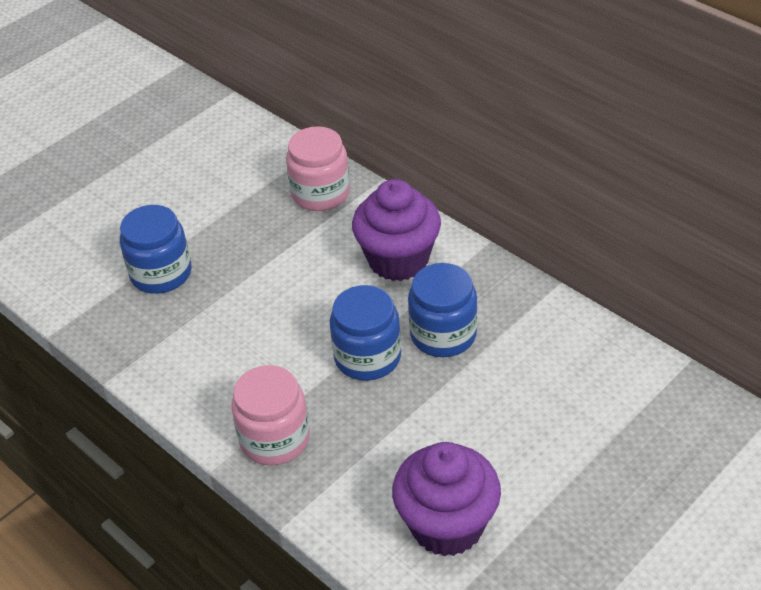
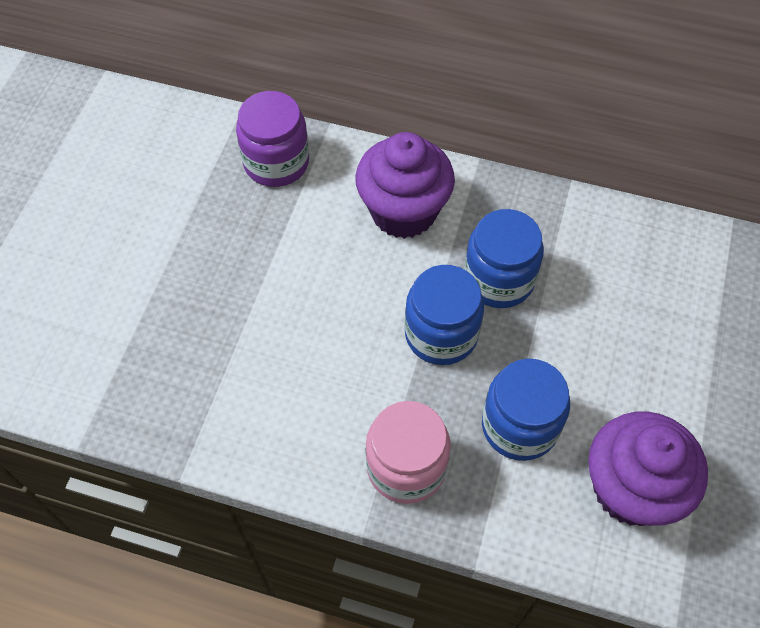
camera: 30 degrees left, 15 degrees up
(161, 273) = (161, 320): blue jar -> blue jar (519, 426)
(320, 193) = (276, 162): pink jar -> purple jar

